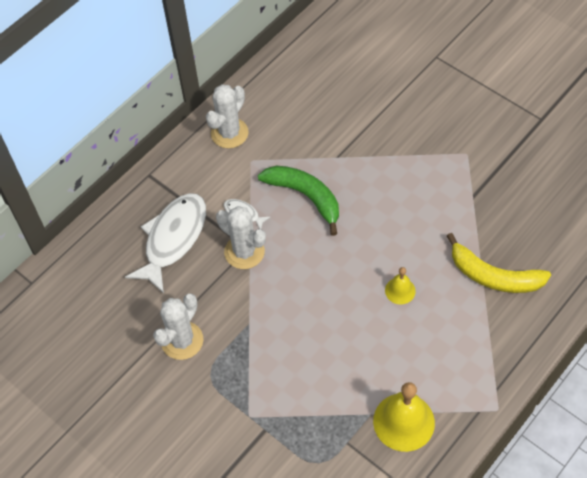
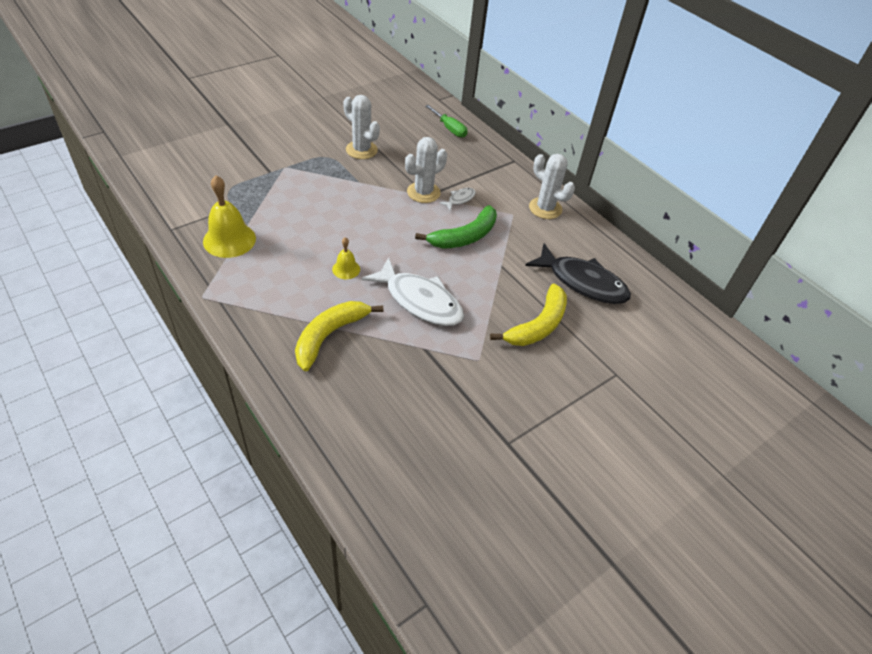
camera: 95 degrees right, 10 degrees down
(101, 254) = (449, 129): none -> green screwdriver
(173, 239) = (450, 161): white fish -> white fish (420, 301)
(333, 90) = (582, 282): none -> black fish
(405, 116) = (538, 325): none -> yellow banana

